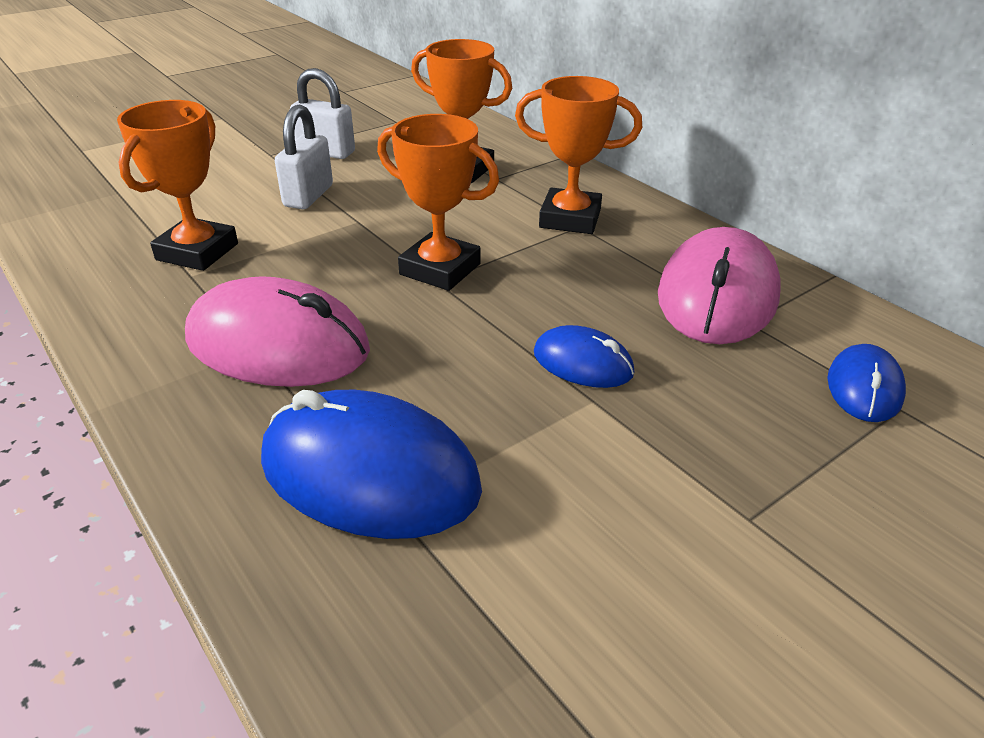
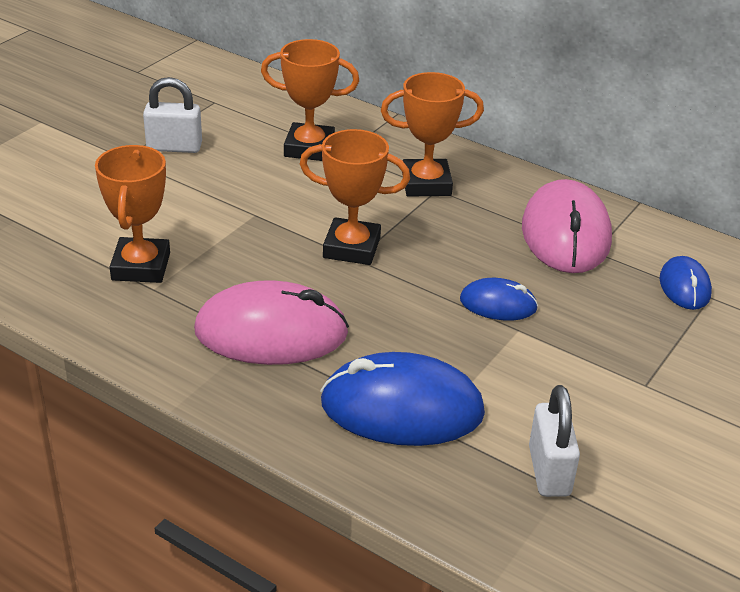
camera: 20 degrees left, 0 degrees up
(308, 196) = (194, 196): white padlock -> white padlock (549, 471)

